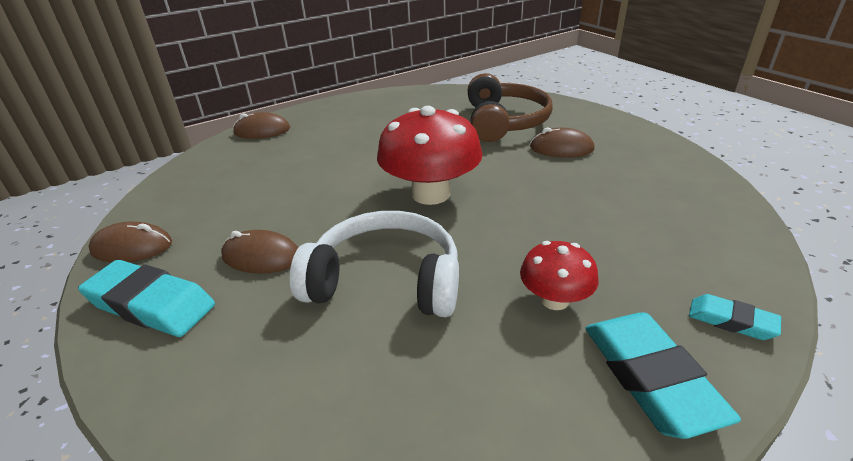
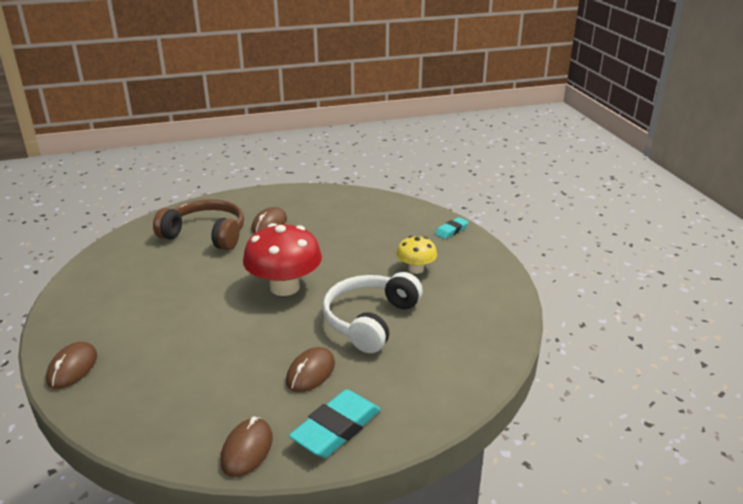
camera: 75 degrees left, 5 degrees down
(554, 299) = (416, 269): red mushroom -> yellow mushroom
(649, 377) = (473, 260): turquoise eraser -> none

